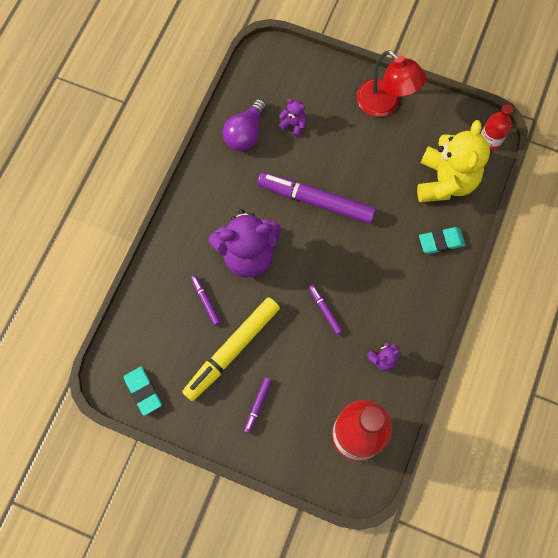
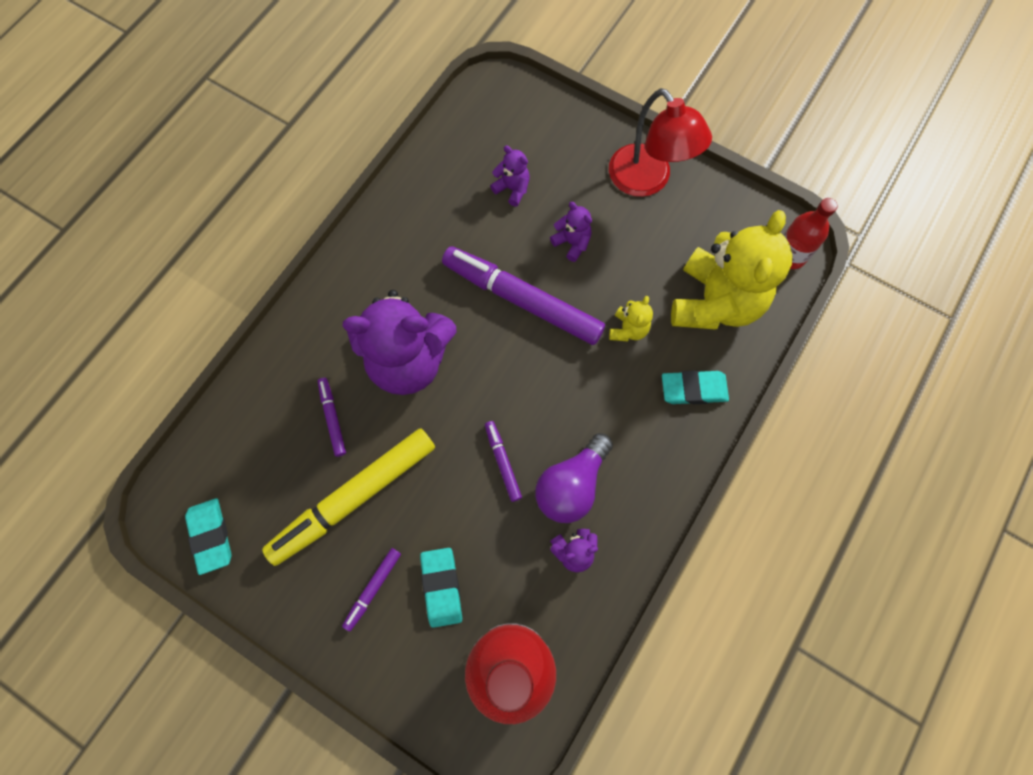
camera: 10 degrees right, 0 degrees up
(245, 133) = (443, 191): purple light bulb -> purple light bulb (571, 485)
(302, 396) = (441, 587): none -> turquoise eraser
(342, 156) = (572, 243): none -> purple teddy bear
(391, 209) = (628, 329): none -> yellow teddy bear

